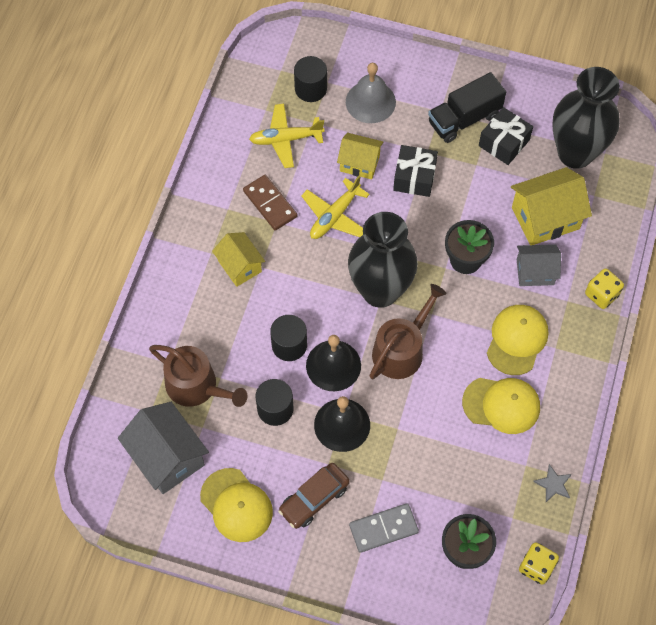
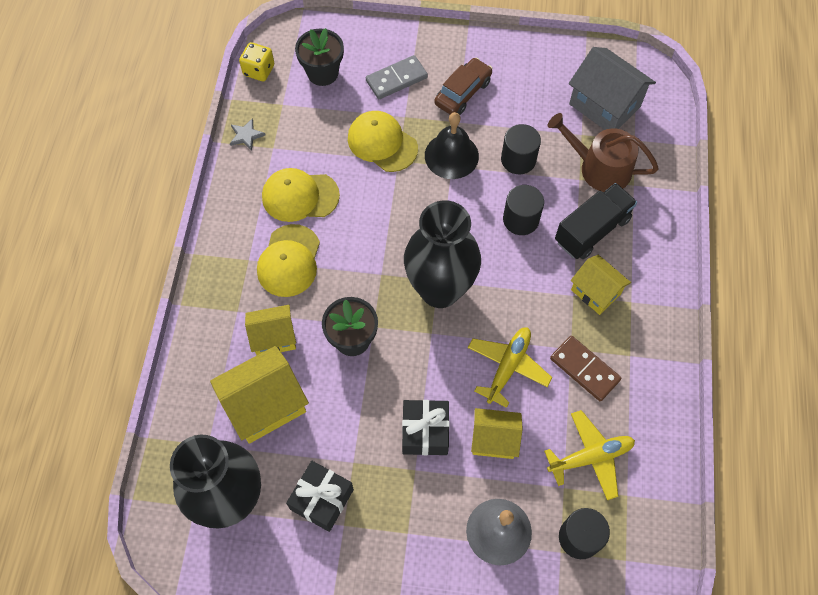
camera: 170 degrees right, 0 degrees up
(236, 505) = (530, 78): yellow cap -> yellow cap (382, 143)
(333, 365) = (472, 207): black bell -> none
(402, 349) = (406, 233): brown watering can -> none
(464, 119) = (375, 526): black truck -> black truck (592, 230)
(535, 272) = (274, 337): grey house -> yellow house
(601, 294) = (200, 324): yellow dice -> none

